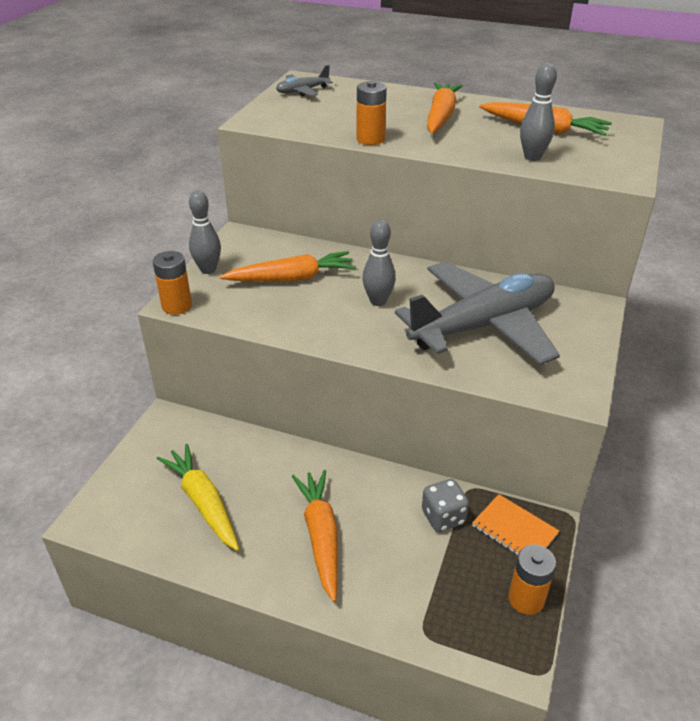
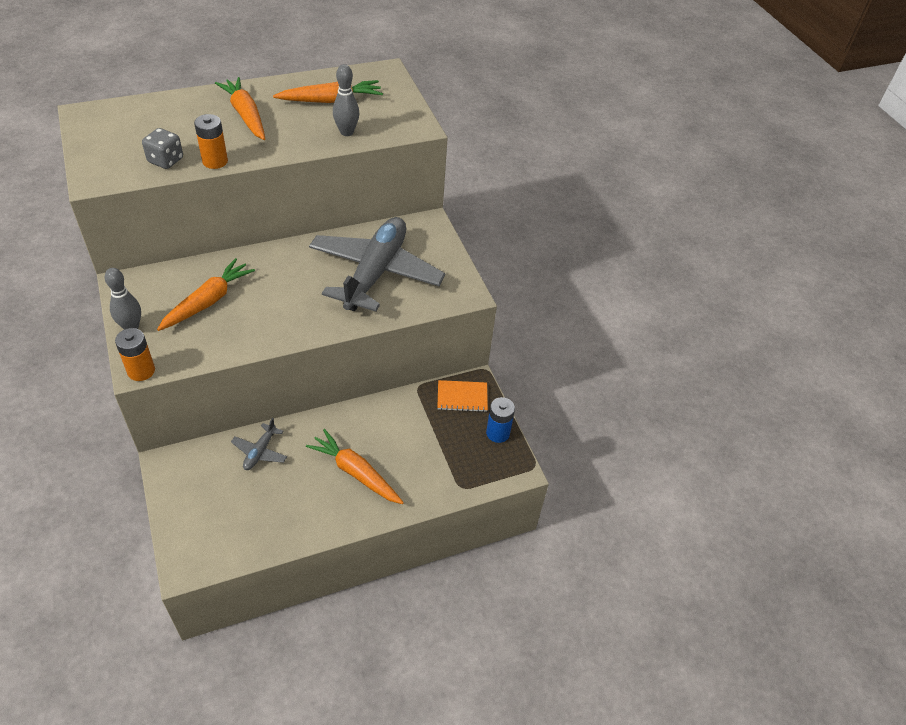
camera: 45 degrees left, 10 degrees up
(203, 502) = (257, 501): yellow carrot -> none
(302, 91) = (100, 128): grey plane -> grey plane (260, 451)
(378, 301) = (290, 289): grey bowling pin -> none
(443, 517) = (417, 414): grey dice -> grey dice (165, 160)
(526, 599) = (497, 433): orange battery -> blue battery

